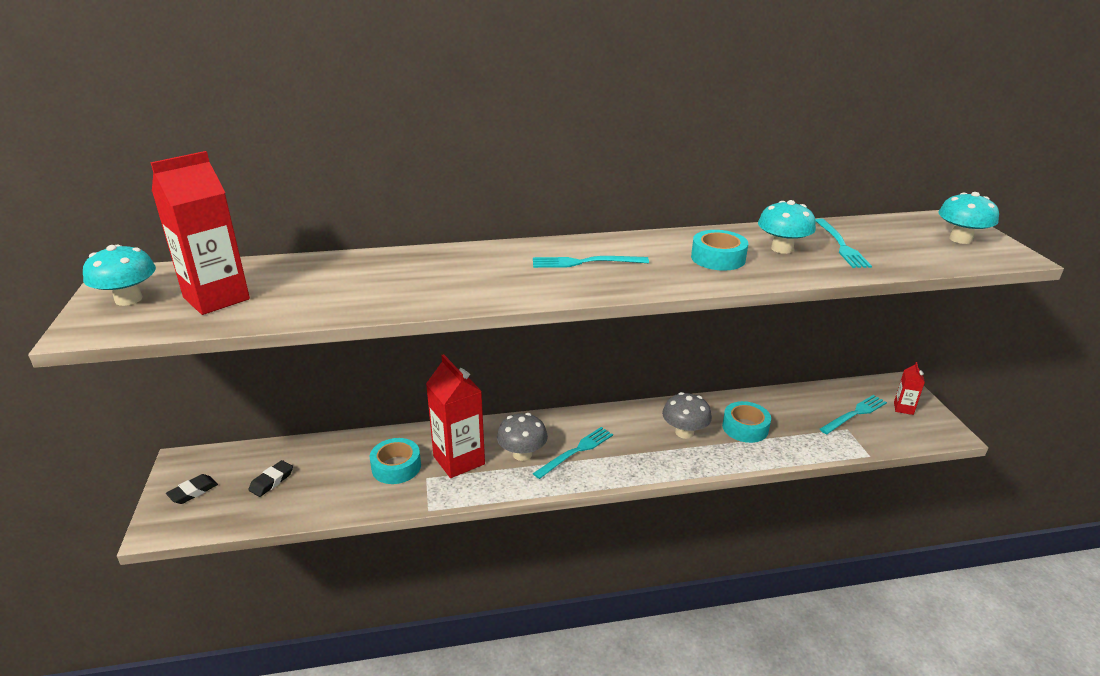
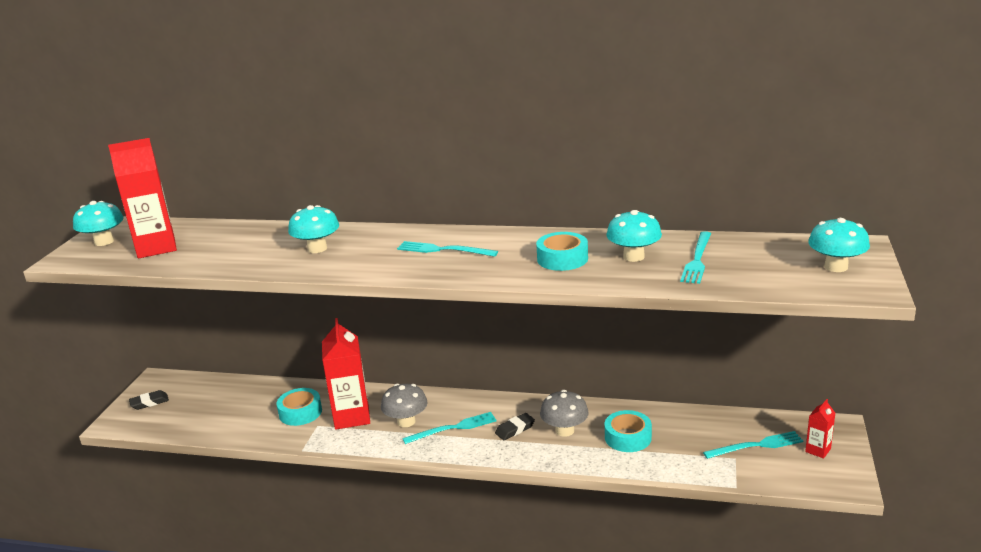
camera: 25 degrees right, 5 degrees down
(271, 481) = (205, 405): black eraser -> black eraser (515, 429)
(437, 276) = (317, 248): none -> turquoise mushroom

